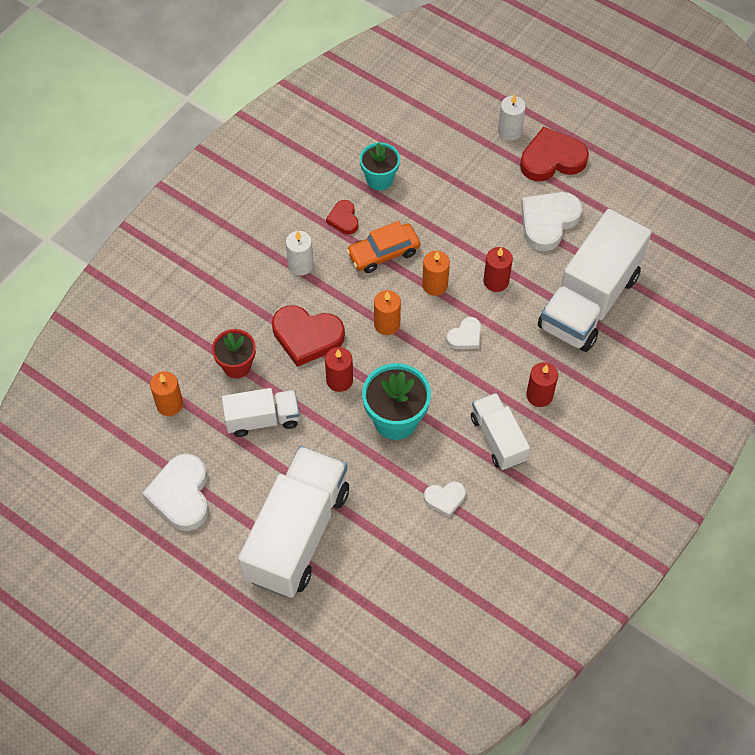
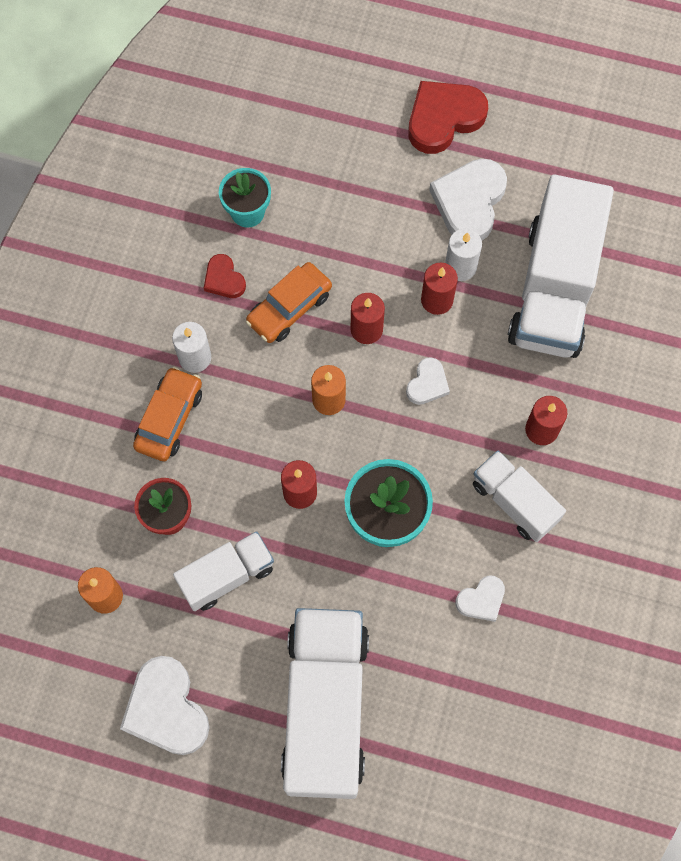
camera: 20 degrees left, 10 degrees up
(265, 300) = (169, 418): none -> orange car
(307, 337) = (239, 449): red heart -> none
(435, 285) = (366, 329): orange candle -> red candle
(509, 131) = (380, 98): white candle -> white candle (460, 267)

